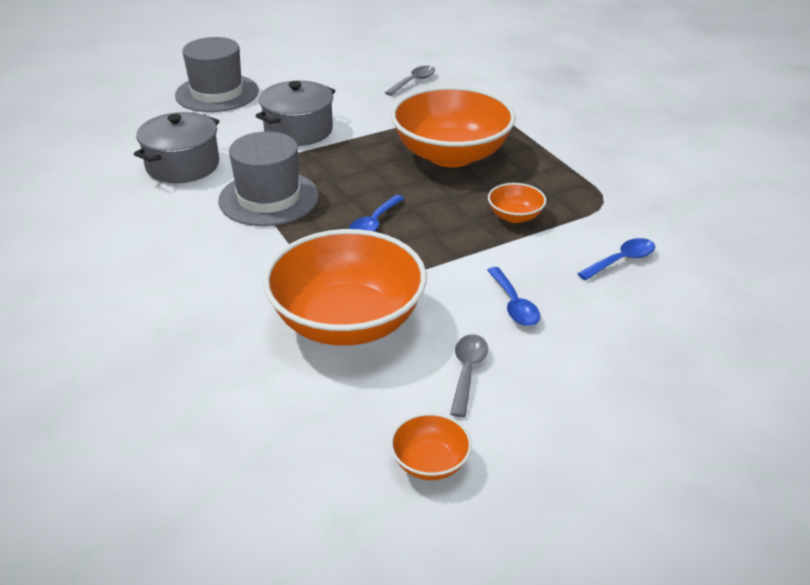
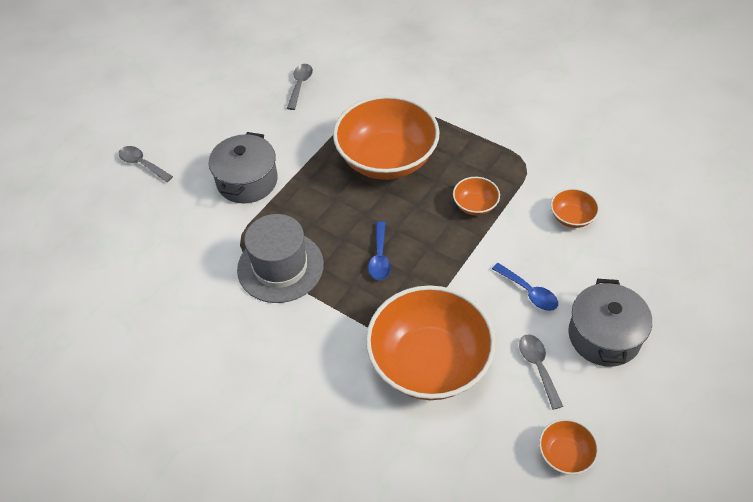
camera: 25 degrees left, 15 degrees up
(182, 165) = (181, 261): grey pot -> grey pot (604, 336)
(217, 93) = (142, 164): grey hat -> grey spoon
(621, 260) = (572, 217): blue spoon -> orange bowl

